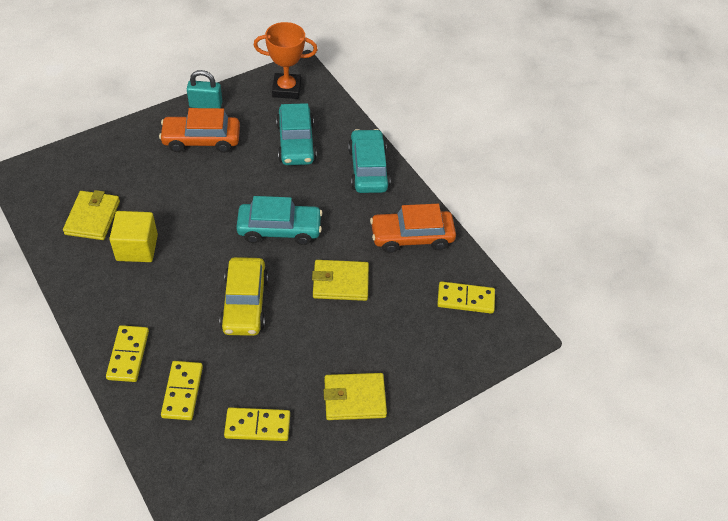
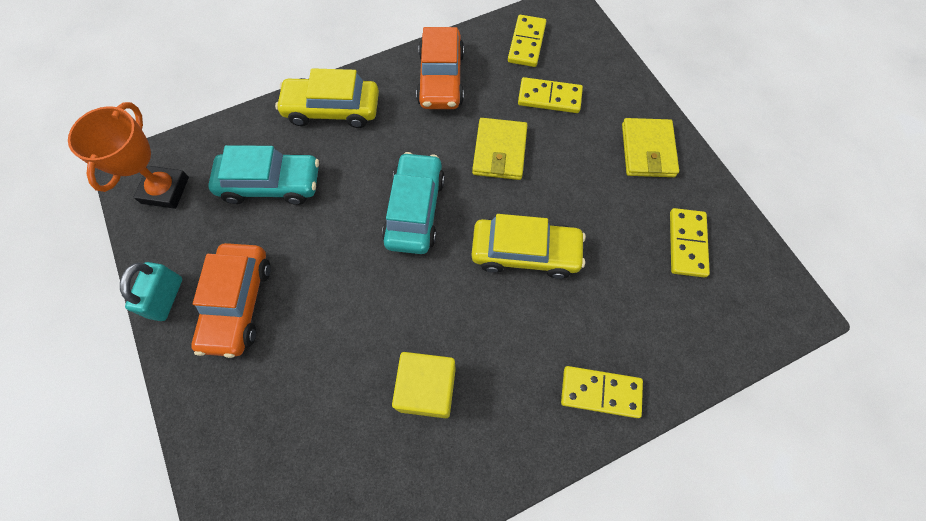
camera: 80 degrees left, 15 degrees up
(92, 217) = (364, 459): yellow wallet -> none
(182, 391) = (649, 324): yellow domino -> yellow domino (549, 98)
(368, 169) = (332, 109): turquoise car -> yellow car

